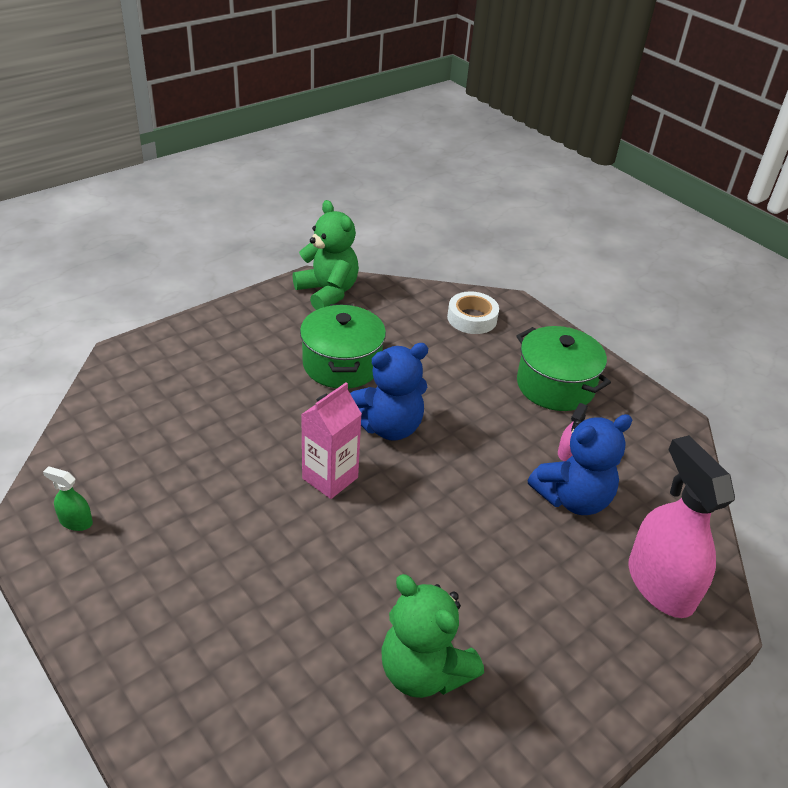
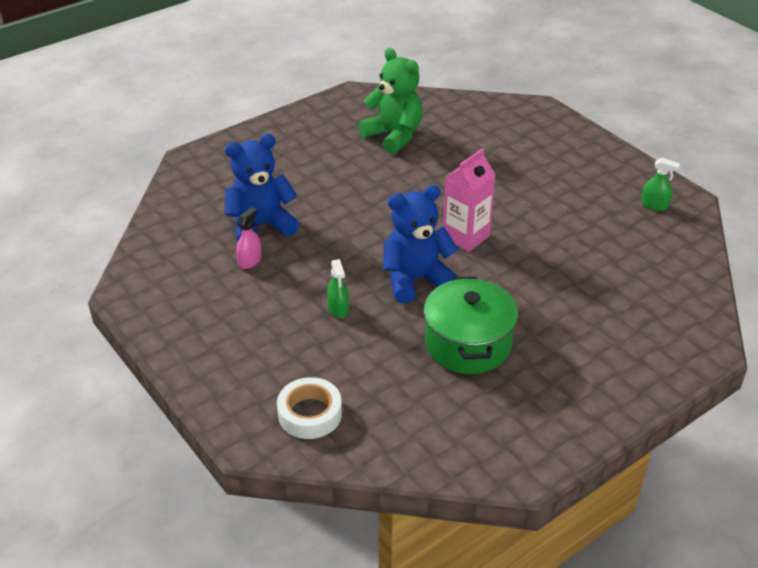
camera: 175 degrees left, 0 degrees up
(327, 292) = (499, 450): green teddy bear -> none
(464, 399) = (338, 308): none -> green spray bottle
(555, 385) = (236, 326): green pot -> none
(660, 584) = (218, 175): pink spray bottle -> none

